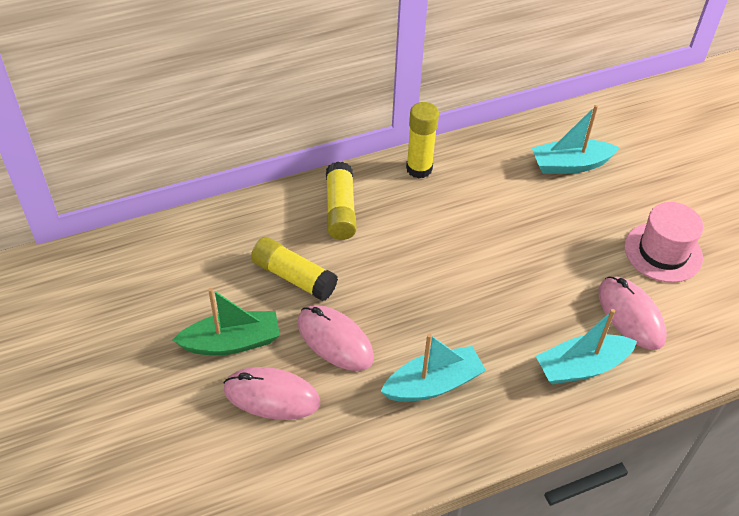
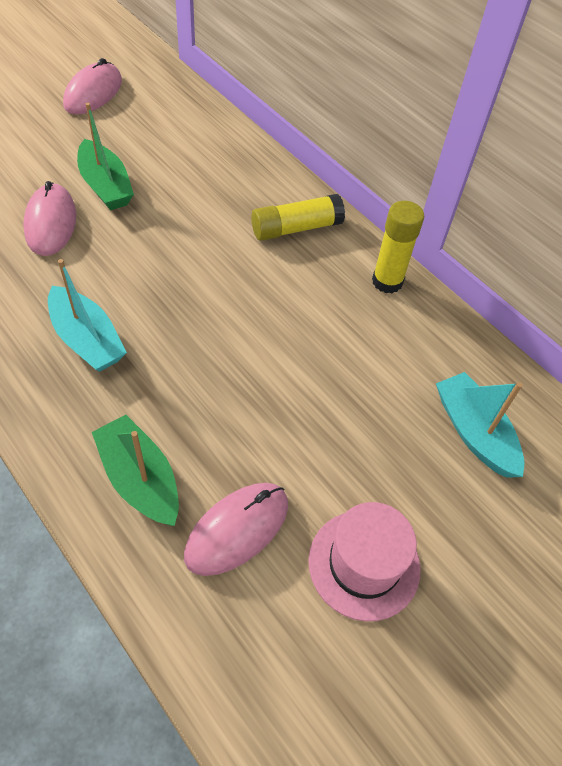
camera: 70 degrees right, 5 degrees up
(294, 277) = (195, 211): yellow glue stick -> none
(335, 340) = (125, 254): pink mouse -> pink mouse (93, 93)
(581, 367) = (140, 479): turquoise boat -> green boat

